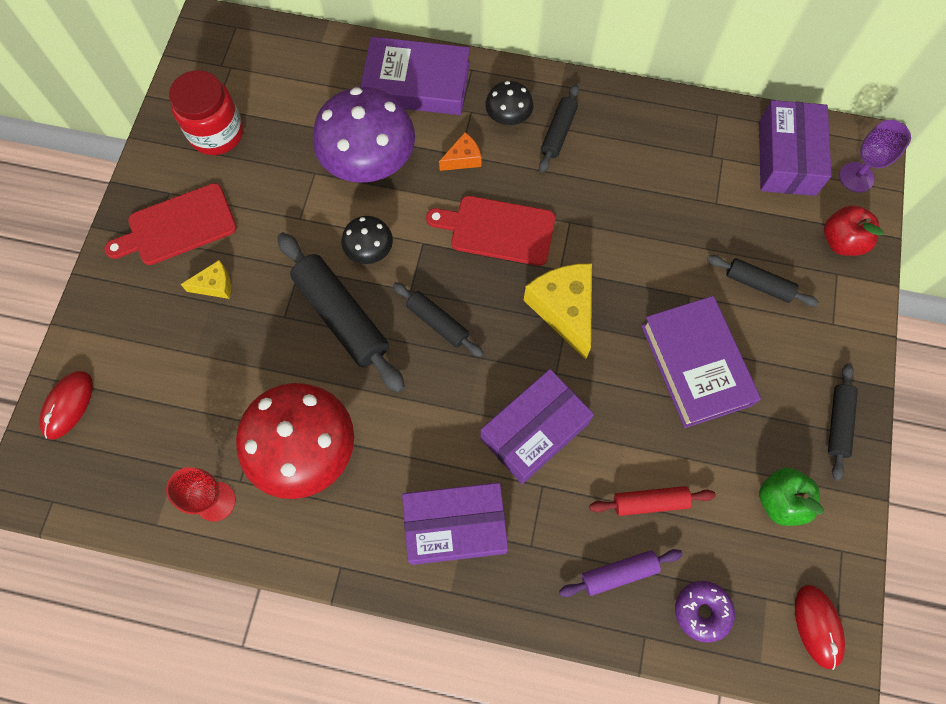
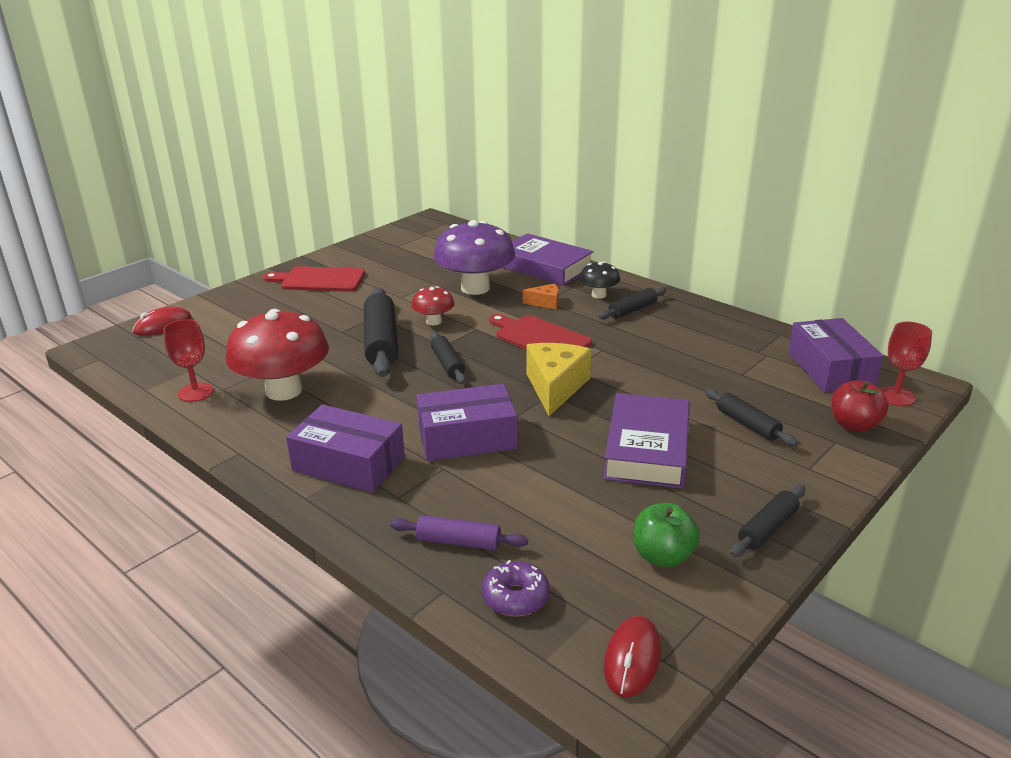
camera: 30 degrees right, 40 degrees down
(215, 285) = (313, 307): yellow cheese -> none
(216, 133) = (387, 254): red jar -> none
(369, 251) = (434, 321): black mushroom -> red mushroom
(650, 502) = (530, 510): red rolling pin -> none
(786, 158) = (830, 369): purple box -> purple box turned 45 degrees counterclockwise
(856, 177) = (896, 396): purple goblet -> red goblet

